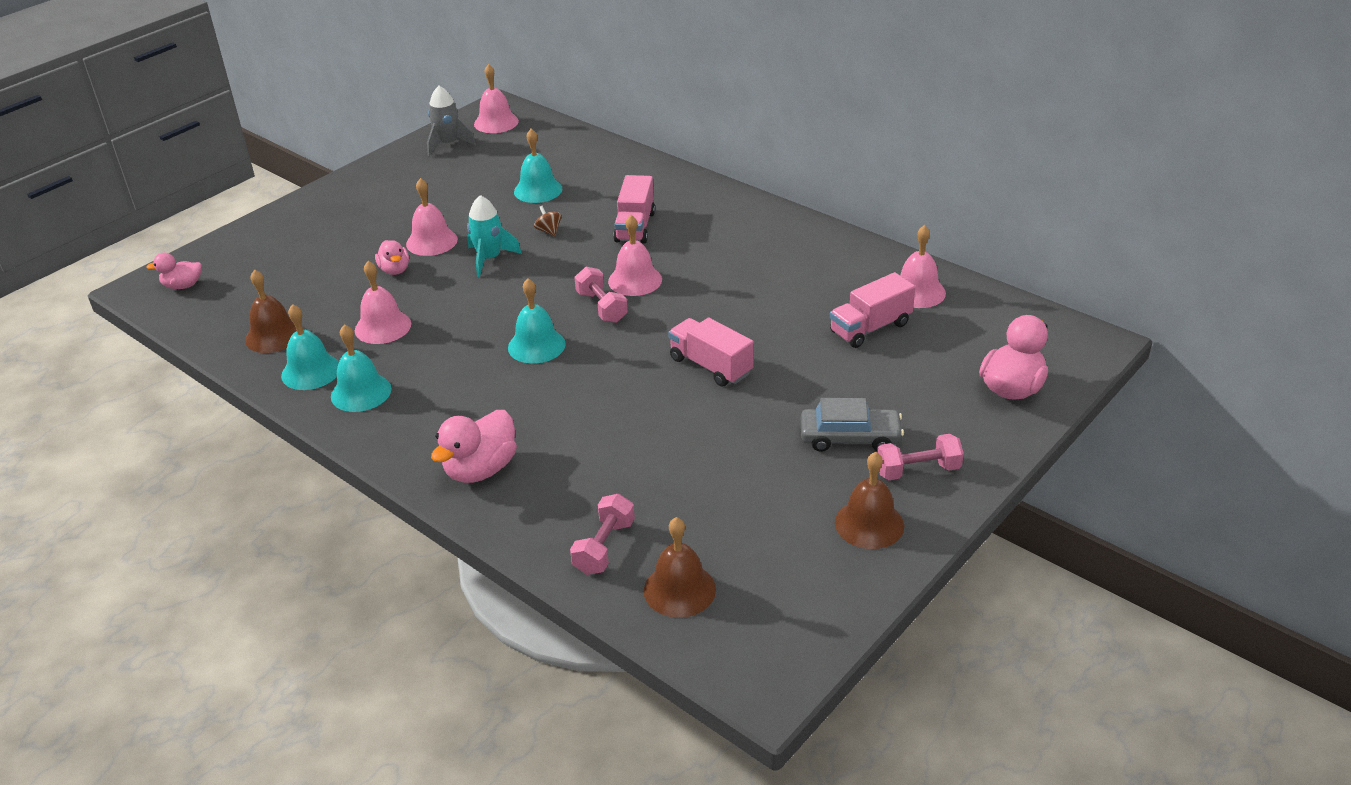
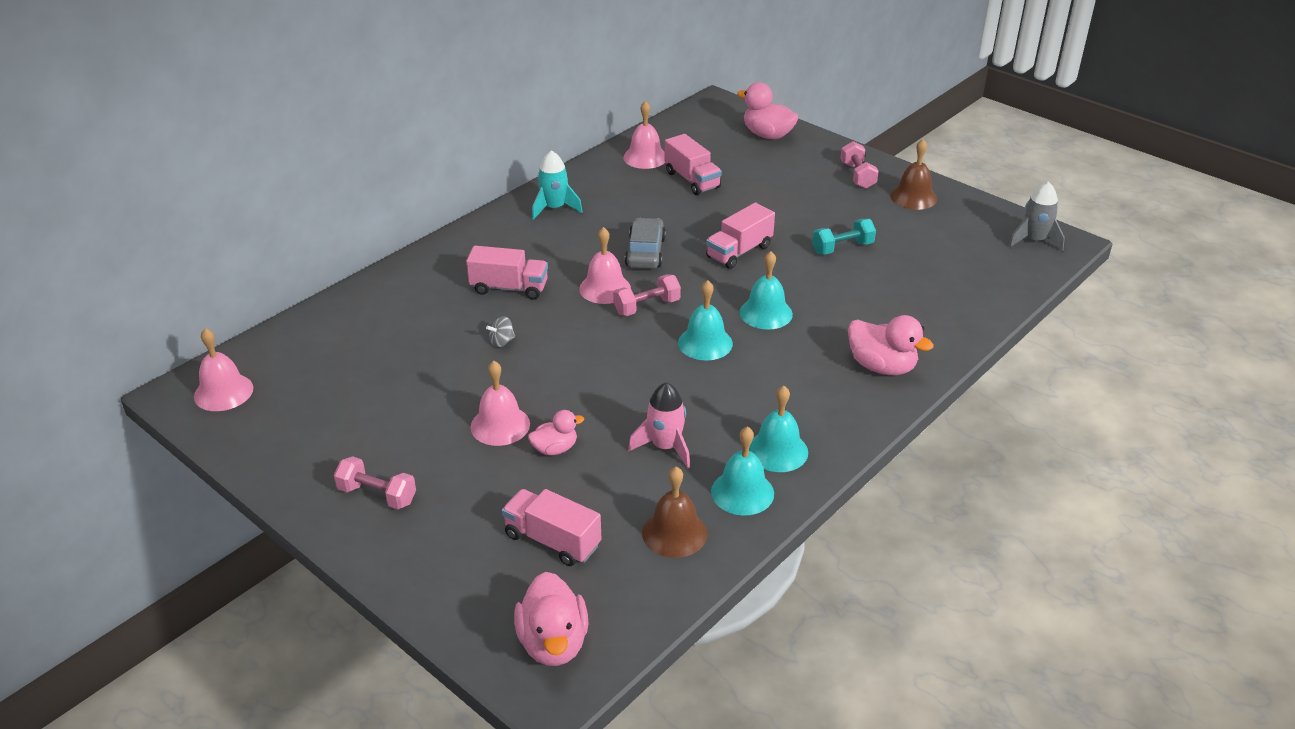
camera: 90 degrees left, 0 degrees up
(183, 286) = (553, 643): pink duck -> pink duck, size x1.65
(286, 277) = (552, 540): none -> pink truck
(383, 327) = (665, 447): pink bell -> pink rocket
(448, 144) = (263, 429): grey rocket -> grey rocket (1034, 240)
(489, 259) = (547, 380): turquoise rocket -> turquoise rocket (554, 208)
(538, 190) = (411, 352): turquoise bell -> turquoise bell (766, 313)
(549, 231) = (502, 342): brown spinning top -> grey spinning top
(604, 547) = (960, 302): pink dumbbell -> pink dumbbell (377, 495)
(679, 589) = (993, 271): brown bell -> none
(726, 448) = (842, 248): none -> turquoise dumbbell
(850, 437) = (825, 197): grey car -> grey car (645, 252)

